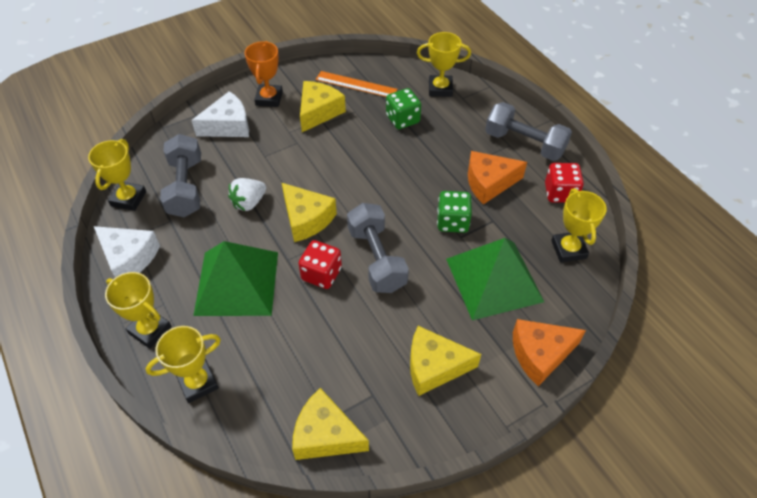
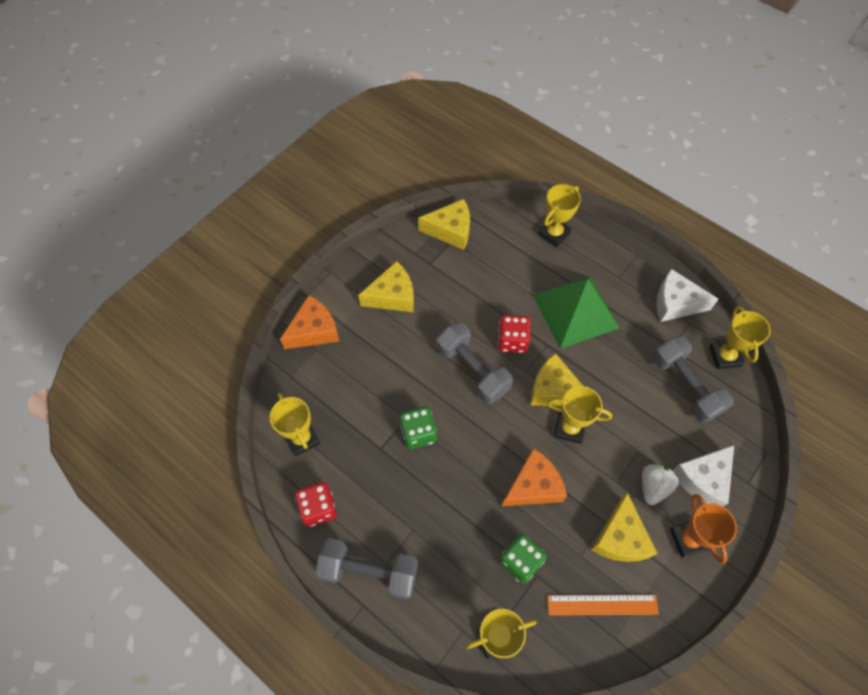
camera: 160 degrees right, 10 degrees up
(150, 330) = (613, 256): yellow trophy -> yellow trophy (569, 428)
(249, 203) = (616, 389): white strawberry -> white strawberry (653, 486)
(489, 183) = (395, 496): orange cheese -> orange cheese (533, 486)
(494, 280) = (364, 384): green pyramid -> none

